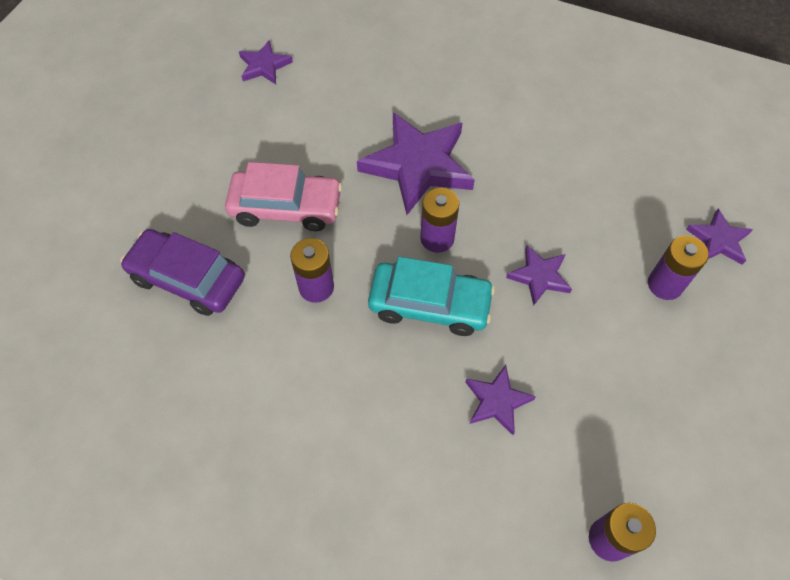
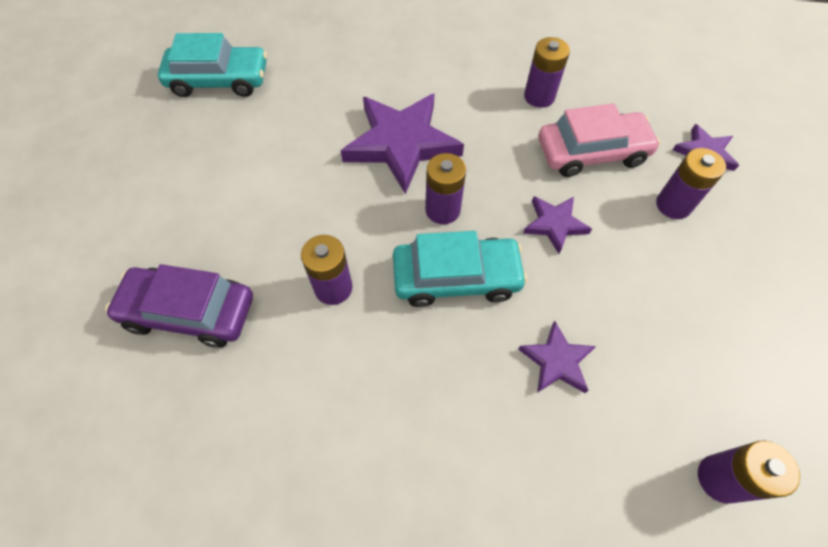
camera: 15 degrees left, 0 degrees up
(264, 66) = (219, 80): purple star -> turquoise car
(286, 207) = (278, 213): pink car -> pink car (592, 152)
(569, 145) = (539, 96): none -> purple battery

